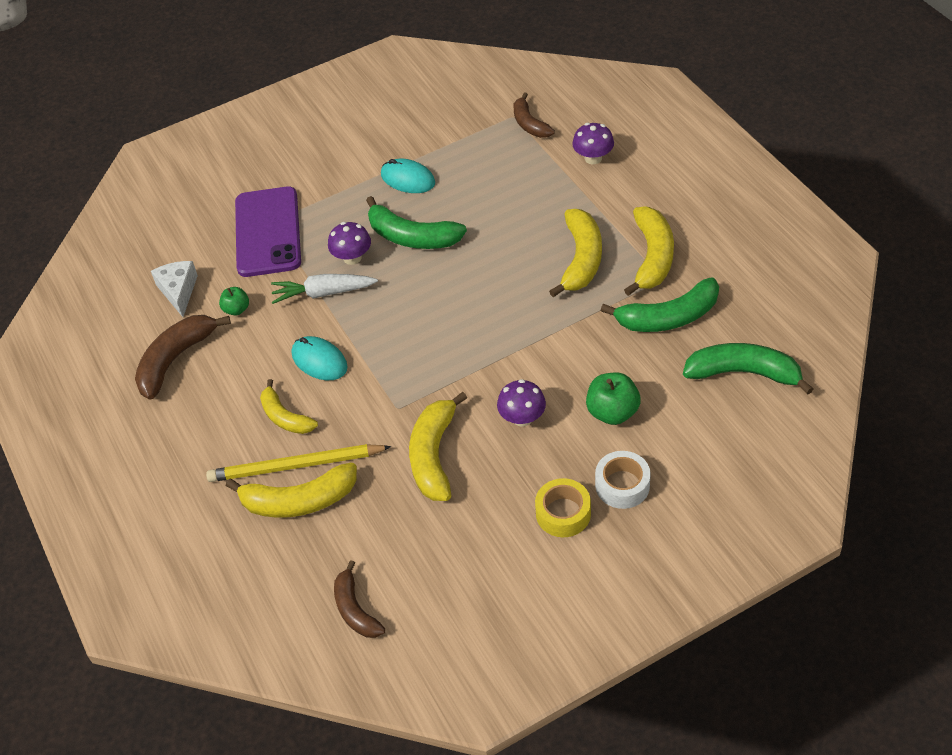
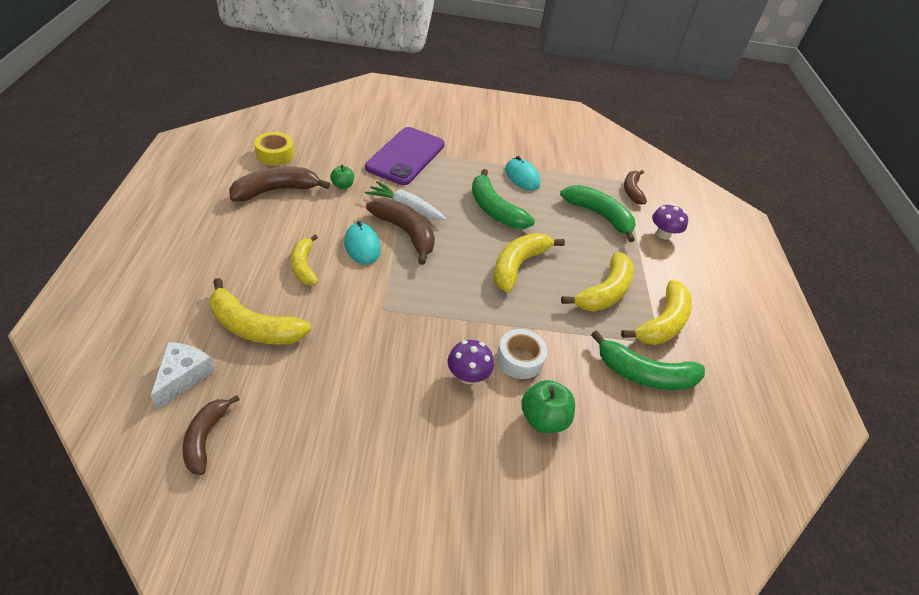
camera: 20 degrees right, 5 degrees down
(178, 291) = (320, 156): white cheese -> white cheese (183, 377)
(296, 466) = (277, 302): yellow pencil -> none
(348, 320) = (405, 233): none -> brown banana
(352, 258) = (444, 199): purple mushroom -> none
(434, 455) = (377, 359): yellow banana -> yellow banana (518, 265)
(563, 513) = (435, 476): yellow tape -> yellow tape (275, 154)
(622, 485) = (504, 487): white tape -> white tape (519, 359)
(743, 373) = (681, 460): green banana -> green banana (599, 215)

